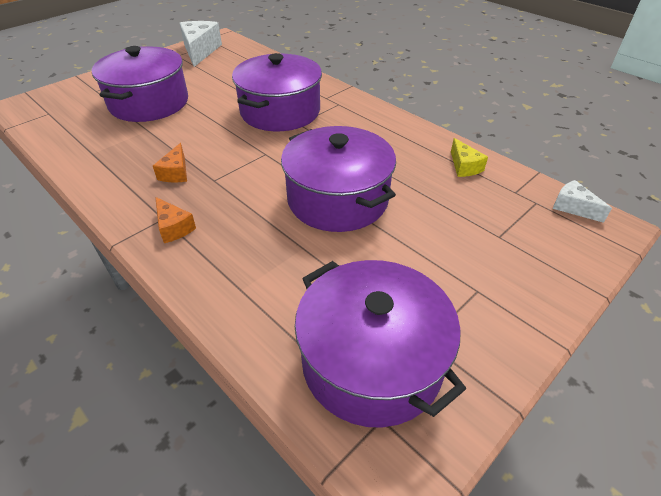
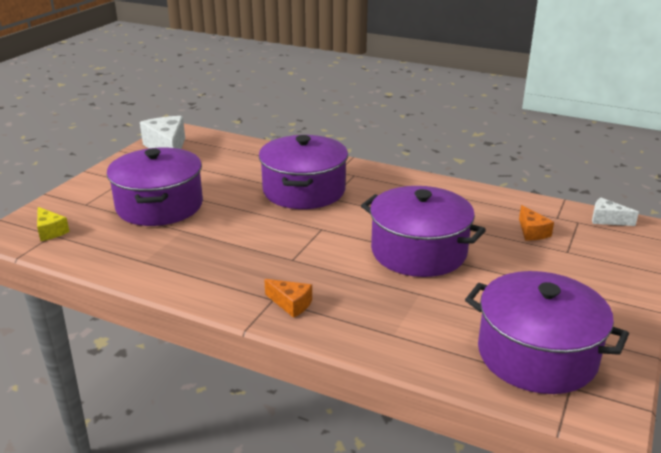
camera: 20 degrees left, 15 degrees down
(176, 173) = (249, 261): orange cheese -> orange cheese (532, 232)
(464, 166) = (504, 206): yellow cheese -> yellow cheese (50, 231)

